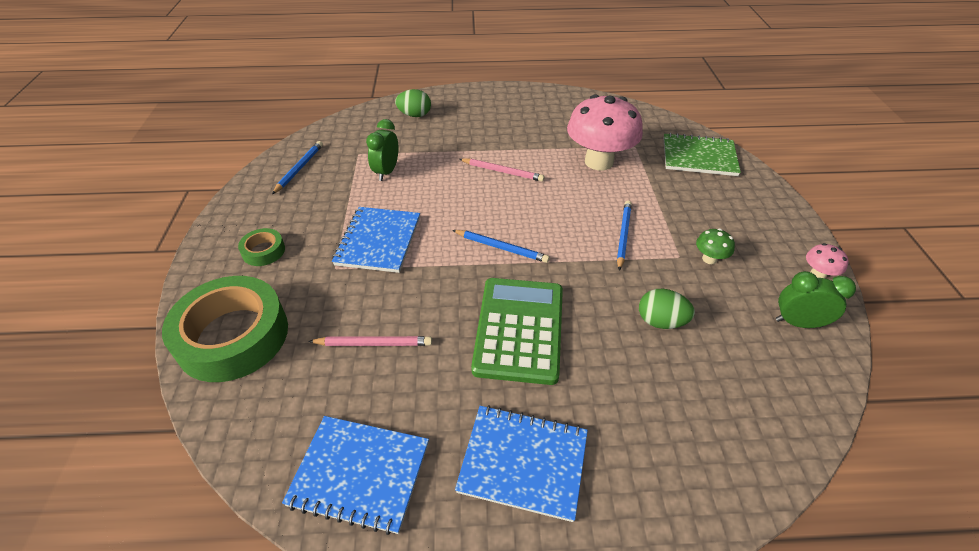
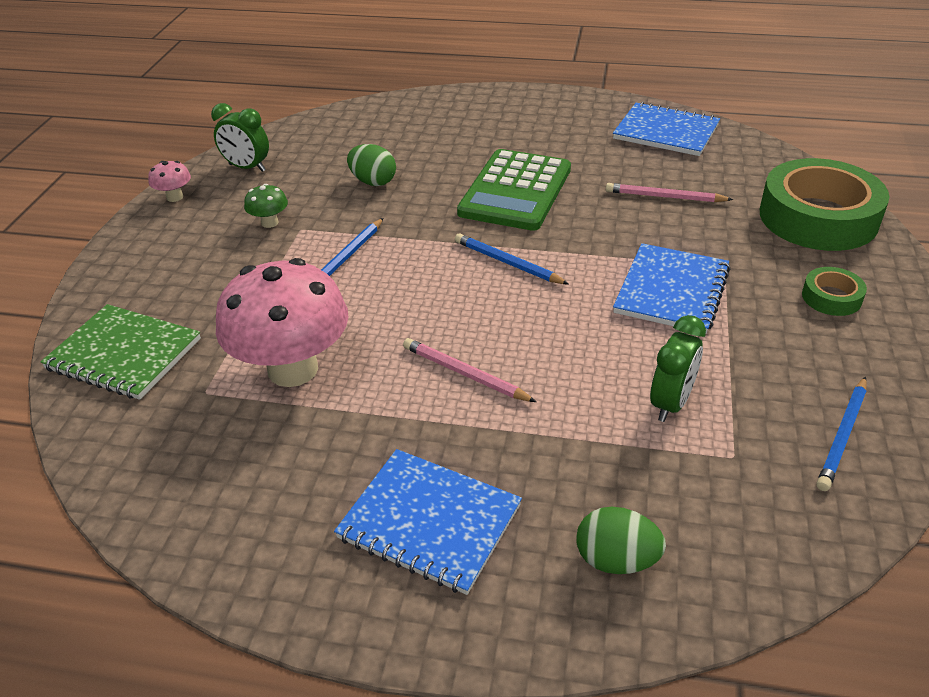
camera: 165 degrees left, 5 degrees down
(523, 462) = (541, 125): blue notebook -> blue notebook (429, 522)

